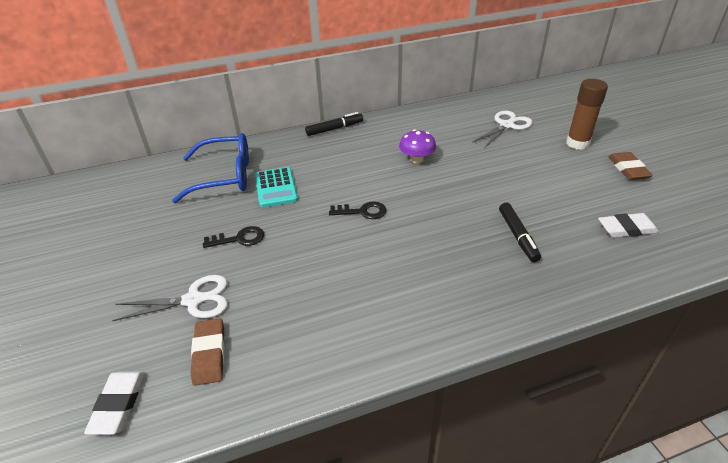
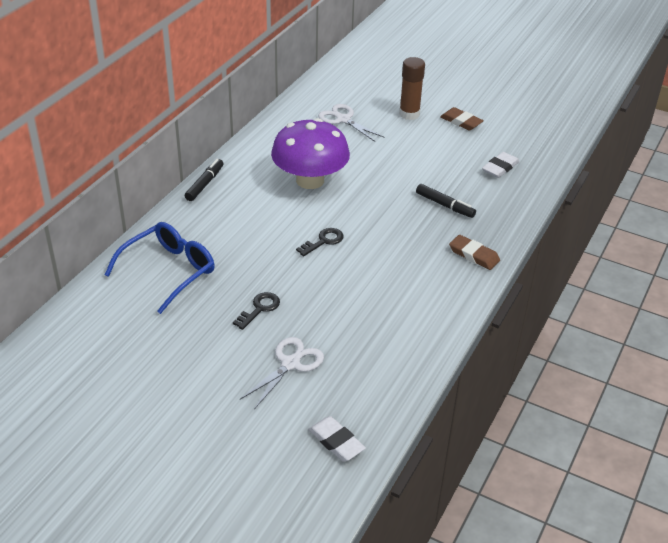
camera: 45 degrees left, 0 degrees up
(209, 354) = (350, 383): brown eraser -> brown eraser (474, 255)
(276, 188) = (229, 258): turquoise calculator -> none
(416, 159) = (310, 180): purple mushroom -> purple mushroom, size x2.14
(507, 125) = (343, 119): white scissors -> white scissors turned 45 degrees counterclockwise

